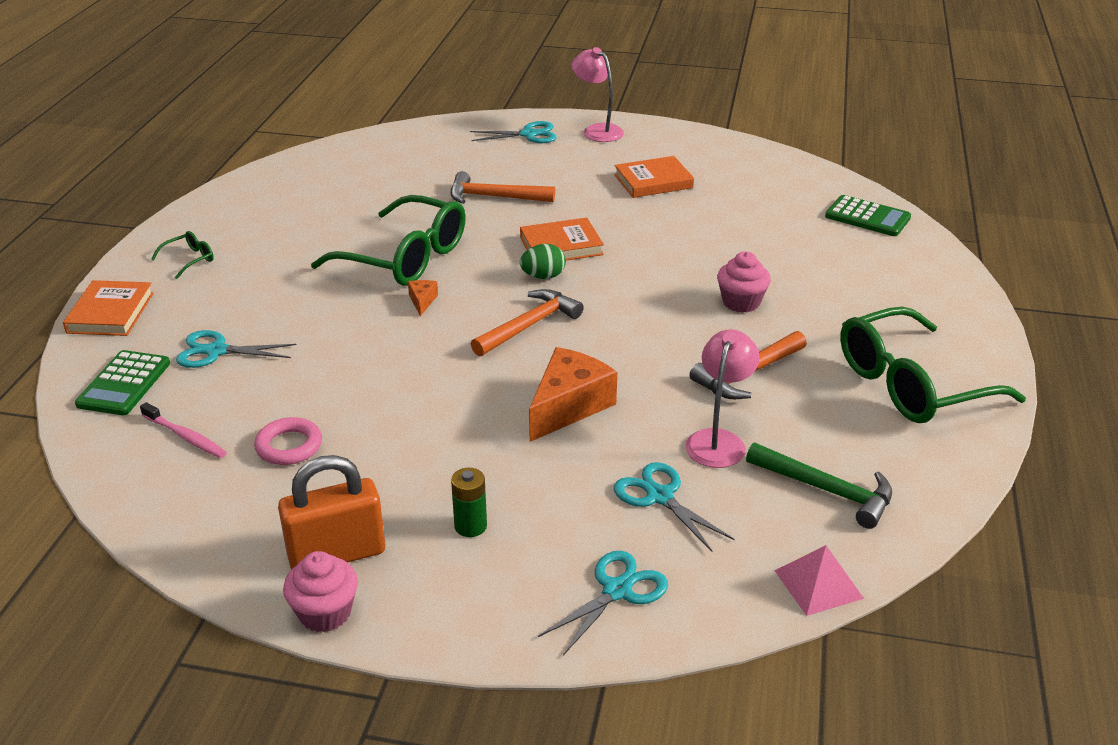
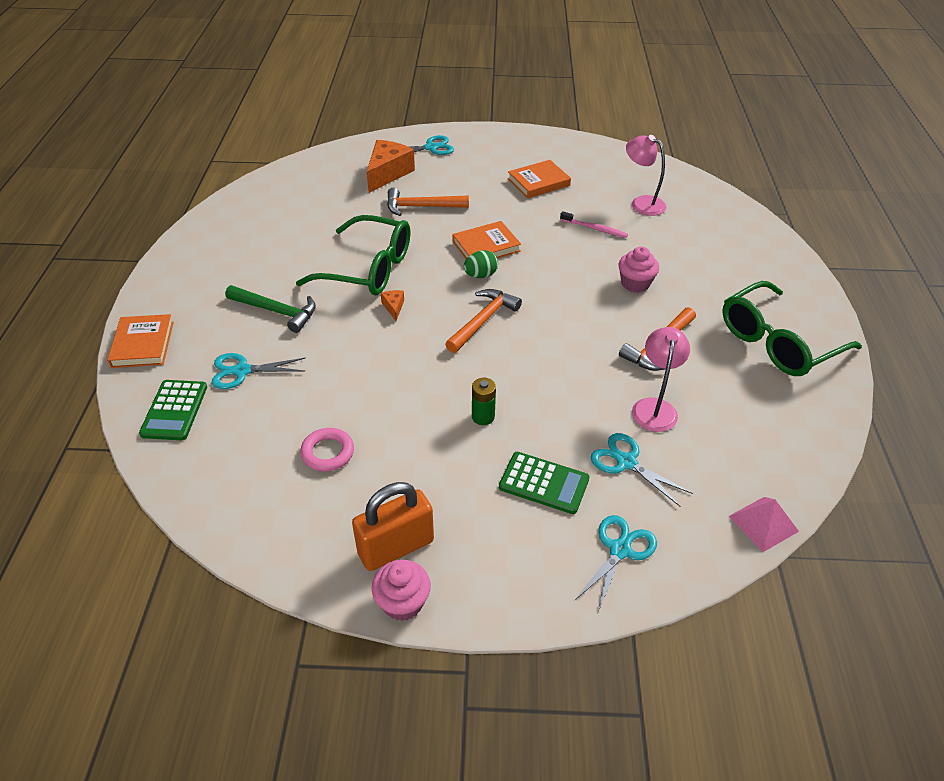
camera: 10 degrees left, 10 degrees up
(185, 437) = (241, 454): pink toothbrush -> pink toothbrush (595, 229)
(190, 259) = (194, 287): green glasses -> none
(470, 526) = (492, 507): green battery -> green battery (483, 417)
(569, 406) = (534, 390): orange cheese -> orange cheese (388, 173)
(597, 130) = (482, 140): pink lamp -> pink lamp (641, 203)
(826, 490) = (744, 441): green hammer -> green hammer (276, 311)
(867, 217) = (704, 200): green calculator -> green calculator (544, 483)

